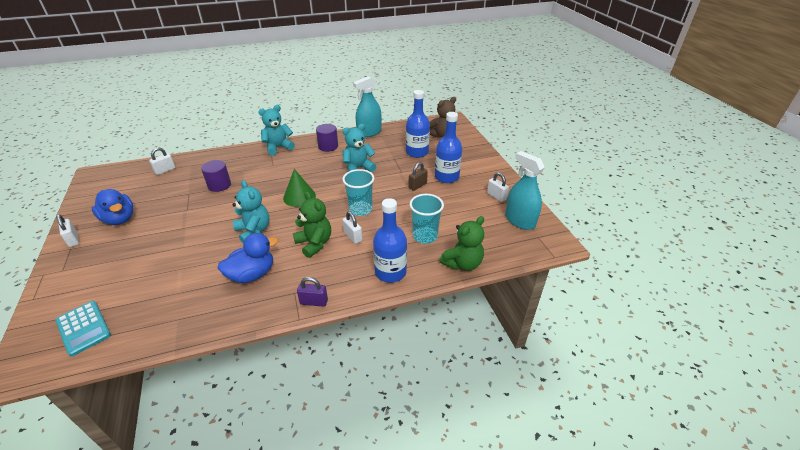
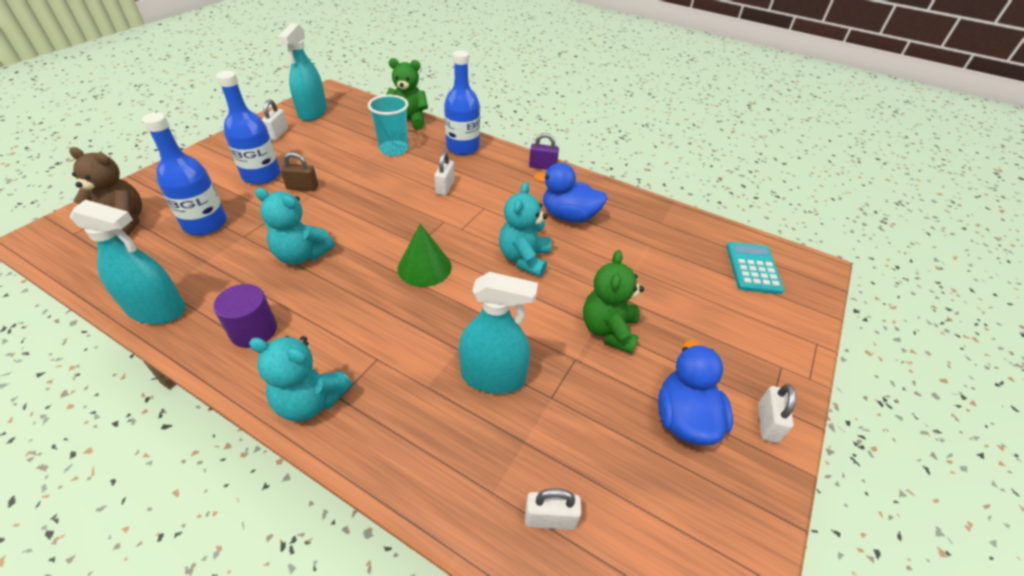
camera: 135 degrees left, 5 degrees up
(219, 185) = (493, 377): purple cylinder -> turquoise spray bottle
(314, 243) = (484, 204): green teddy bear -> green teddy bear (608, 330)
(314, 302) = (542, 166): purple padlock -> purple padlock turned 45 degrees counterclockwise
(360, 209) = (395, 205): turquoise cup -> none

